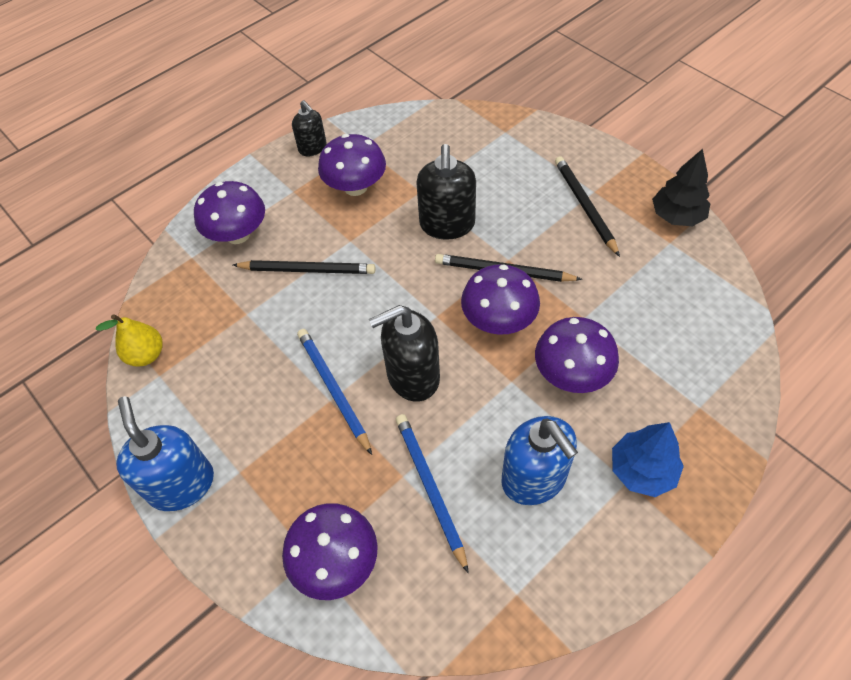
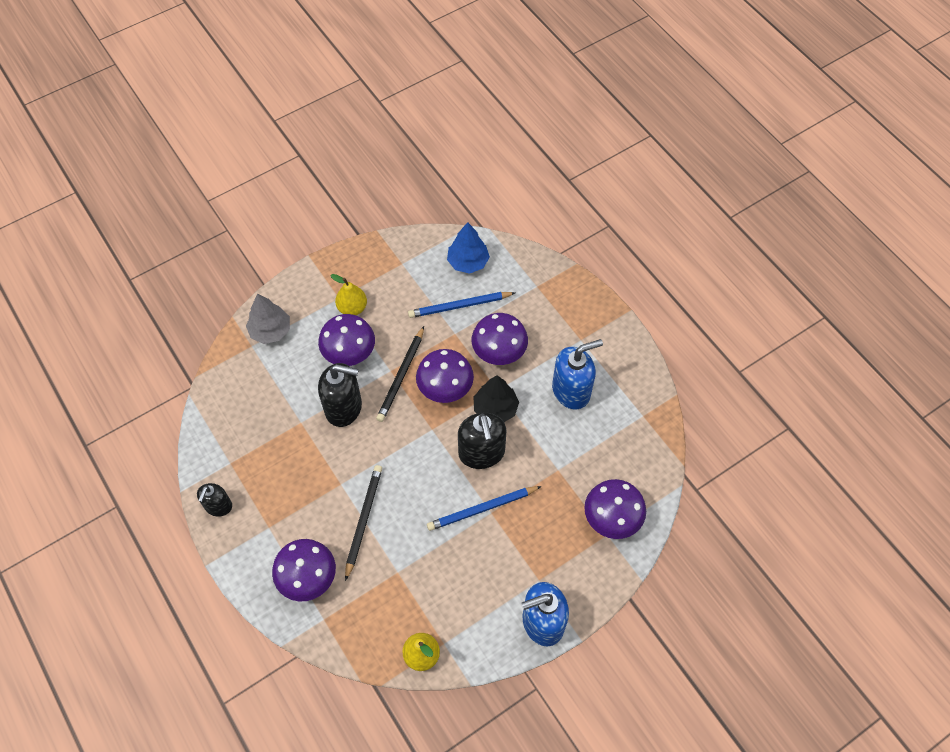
camera: 85 degrees left, 5 degrees up
(312, 148) = (218, 506): black soap dispenser -> black soap dispenser turned 135 degrees clockwise
(355, 187) = (280, 473): purple mushroom -> purple mushroom (349, 353)
(430, 488) = (569, 454): blue pencil -> blue pencil (459, 306)
(529, 142) = (270, 331): none -> grey tree
(584, 206) = (352, 308): black pencil -> yellow pear
(642, 470) = (574, 329): blue tree -> blue tree (468, 262)
(677, 216) = (379, 252): black tree -> black tree (495, 409)

